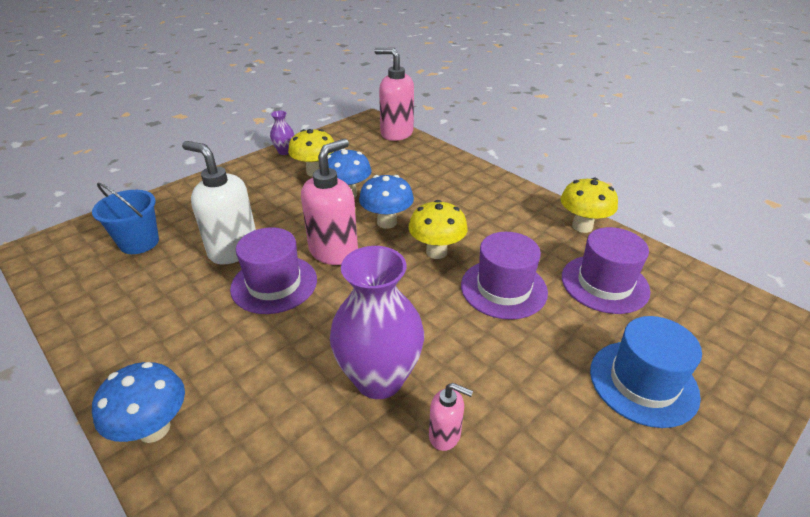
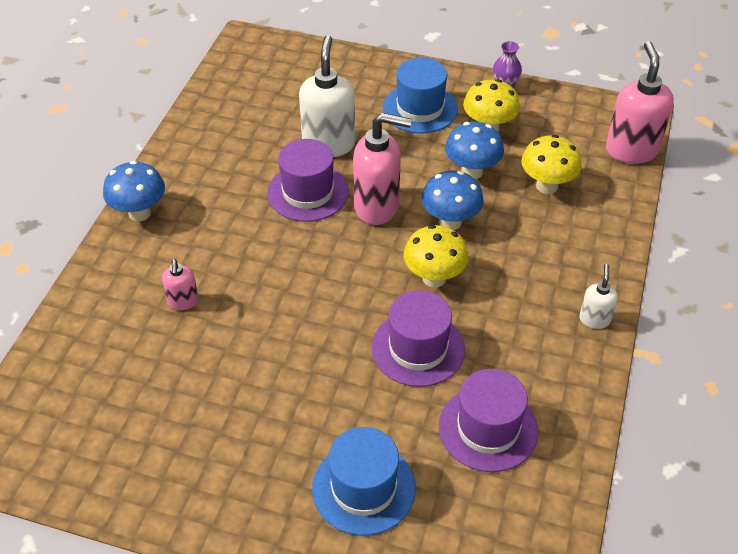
camera: 60 degrees right, 10 degrees up
(139, 242) = (294, 86): blue bucket -> none
(256, 191) = (420, 108): none -> blue hat
(379, 379) = (252, 307): purple vase -> none
(445, 435) = (225, 368): pink soap dispenser -> pink soap dispenser (183, 302)
(528, 199) = (594, 319): none -> white soap dispenser
(582, 226) = (580, 384): yellow mushroom -> yellow mushroom (547, 186)

